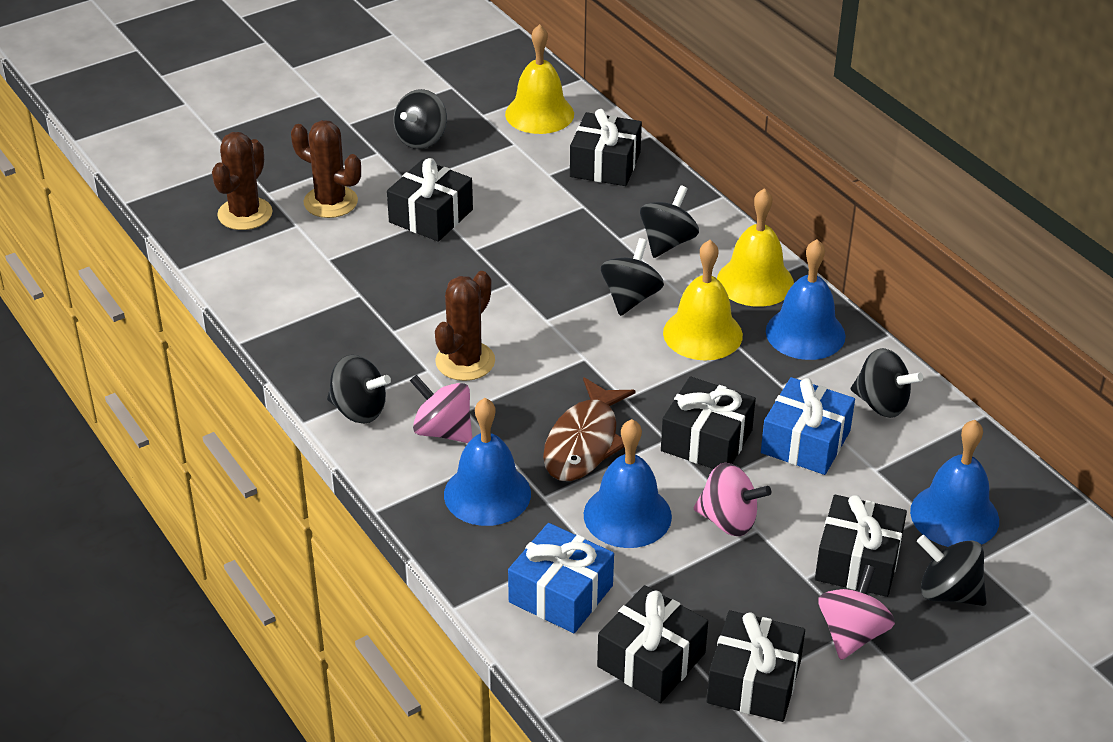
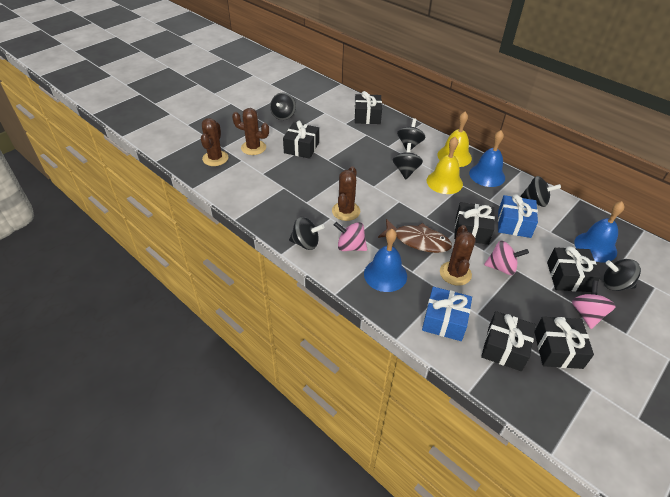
camera: 15 degrees left, 5 degrees up
(539, 114) = (330, 99): yellow bell -> none
(584, 442) = (418, 241): brown fish -> brown fish turned 75 degrees counterclockwise
(627, 515) = (455, 273): blue bell -> brown cactus

